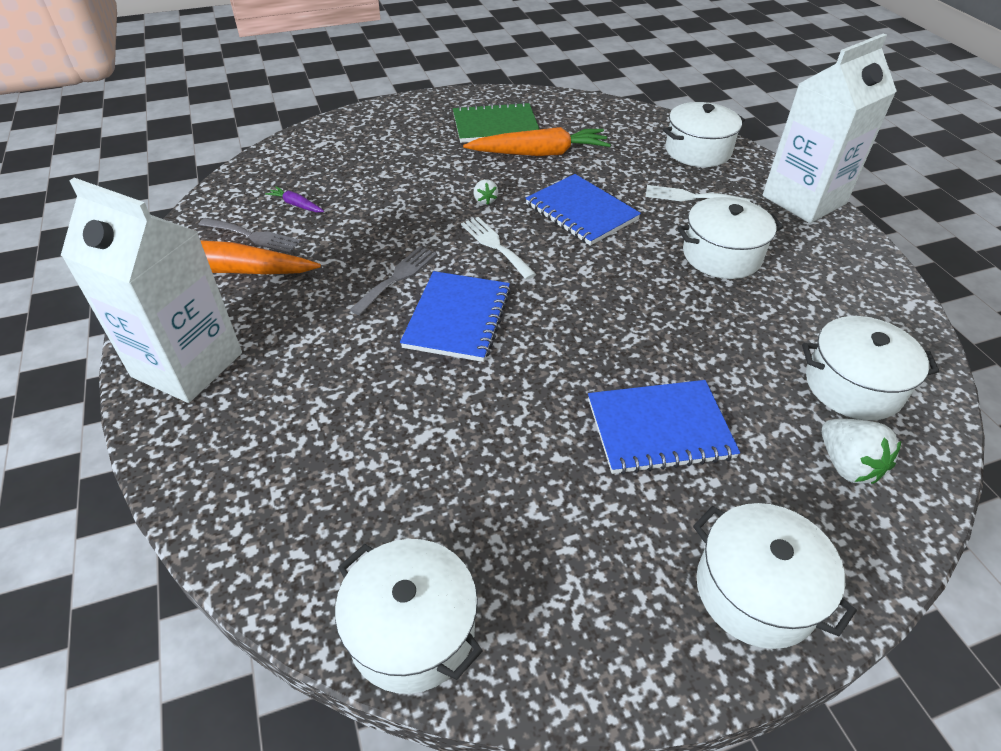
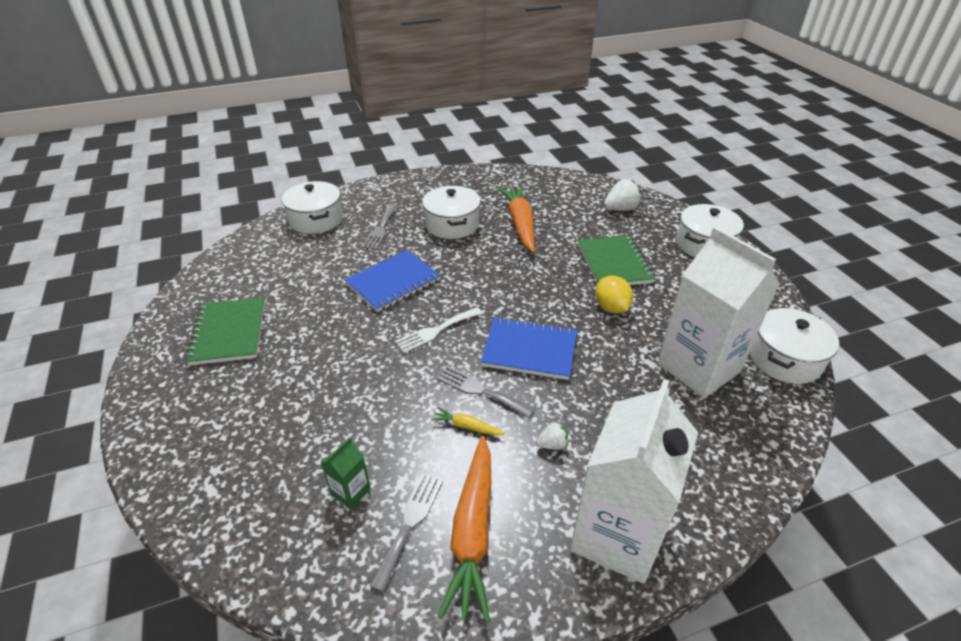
camera: 90 degrees left, 5 degrees down
(296, 205) = (350, 491): purple carrot -> green carton
(350, 268) = (467, 426): none -> yellow carrot
(485, 200) = (367, 338): white strawberry -> white strawberry (552, 444)
(540, 153) = (294, 303): orange carrot -> orange carrot (520, 223)
(543, 409) = (611, 307): none -> yellow lemon
(659, 429) = (614, 263): blue notebook -> green notebook
(691, 197) = (380, 229): white fork -> grey fork
(804, 200) = (392, 186): white carton -> white carton (698, 368)
(853, 385) = (565, 198): white pot -> none

